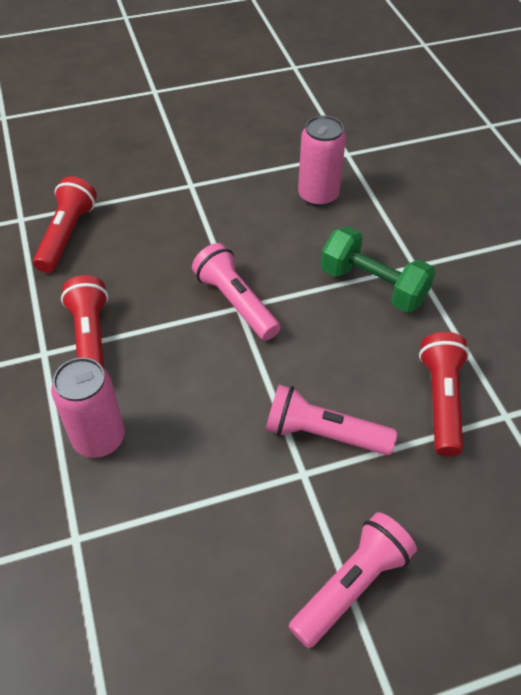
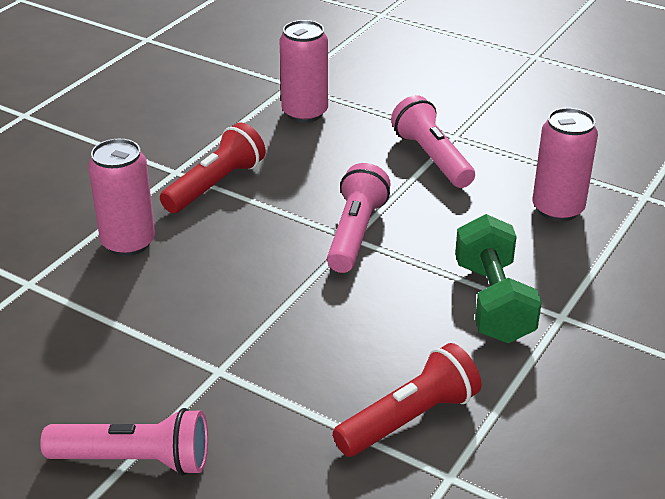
camera: 50 degrees right, 15 degrees down
(67, 235) = (305, 113): red flashlight -> pink can
(323, 433) = (275, 360): pink flashlight -> pink flashlight (432, 157)

